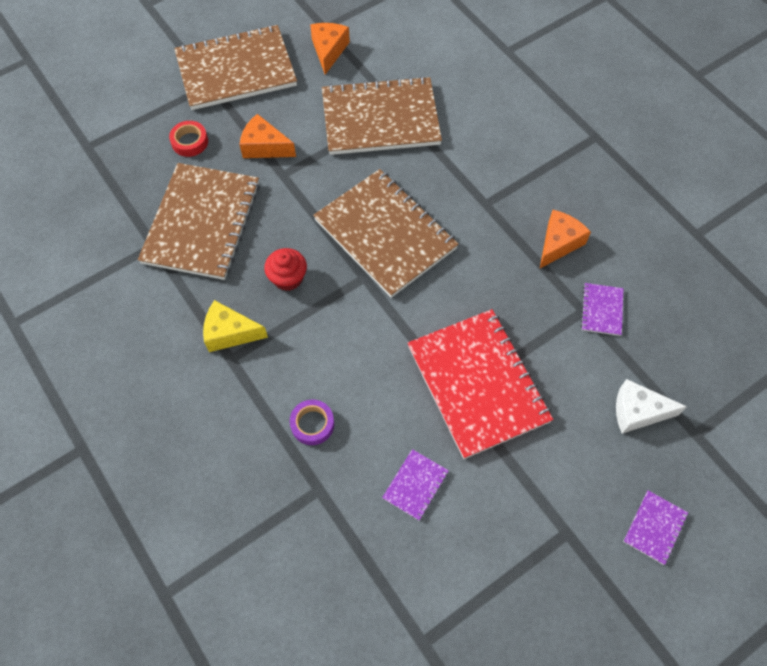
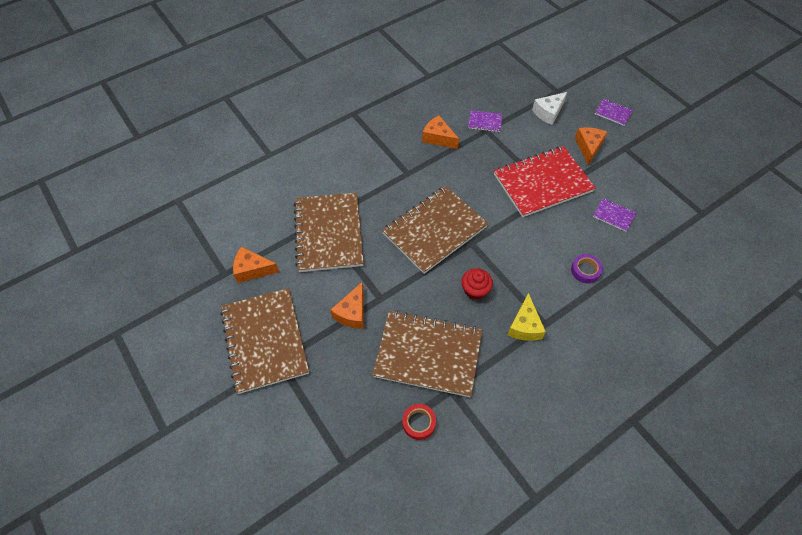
camera: 90 degrees left, 5 degrees down
(190, 142) = (344, 372): red tape -> red tape (419, 423)
(562, 468) = (588, 147): none -> orange cheese
(637, 412) = (548, 113): white cheese -> white cheese turned 45 degrees clockwise

